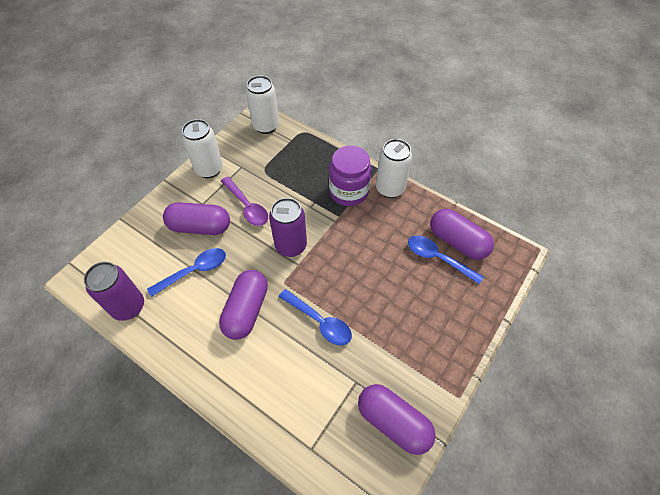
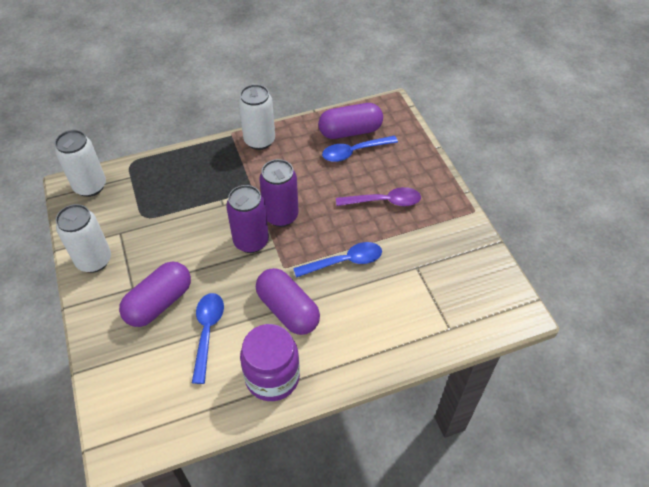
camera: 55 degrees left, 5 degrees down
(128, 307) = (197, 411): purple can -> purple can (281, 216)
(247, 206) = (174, 252): purple spoon -> purple spoon (384, 201)
(348, 192) = (234, 169): purple jar -> purple jar (272, 377)
(393, 422) = (465, 262): purple capsule -> none

